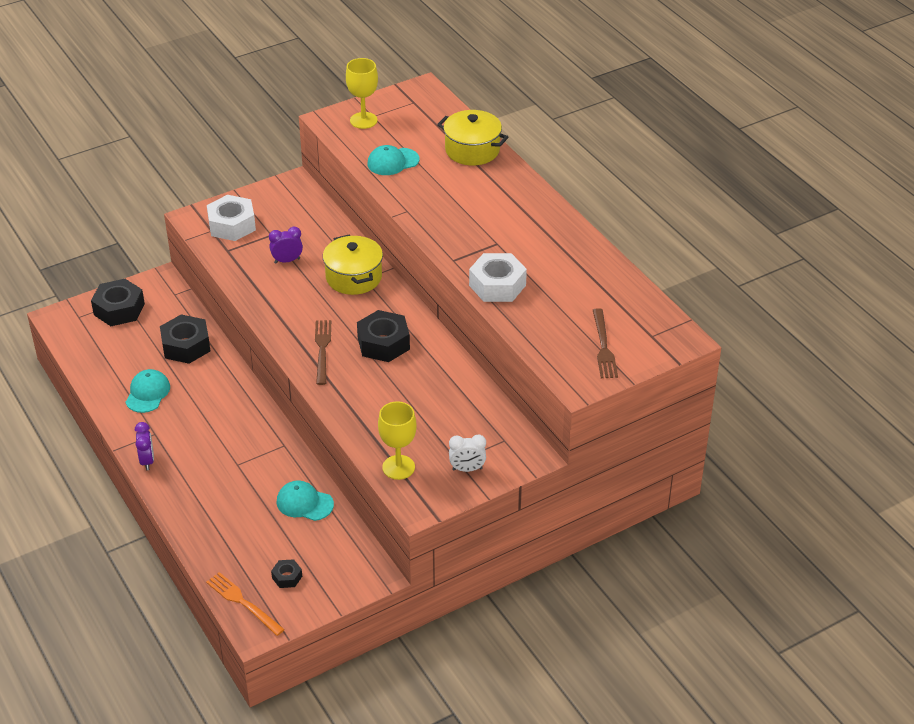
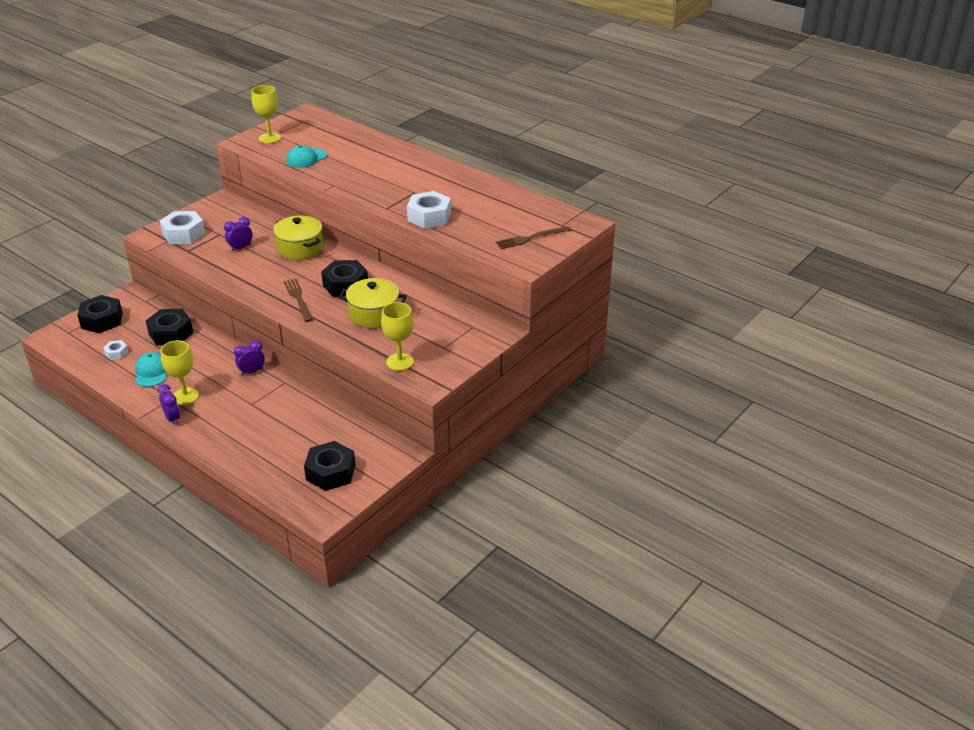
camera: 20 degrees left, 5 degrees down
(119, 358) = (116, 353): none -> white nut
(171, 435) = (185, 396): none -> yellow goblet
(243, 602) = (302, 499): orange fork -> none
(254, 421) = (252, 372): none -> purple clock
(287, 577) = (330, 472): black nut -> black nut, size x1.99
(304, 503) = (320, 417): turquoise cap -> none
(467, 469) = (454, 351): white clock -> none
(472, 150) = (364, 142): yellow pot -> yellow pot (374, 314)
(603, 347) = (531, 238): brown fork -> brown fork turned 90 degrees clockwise

